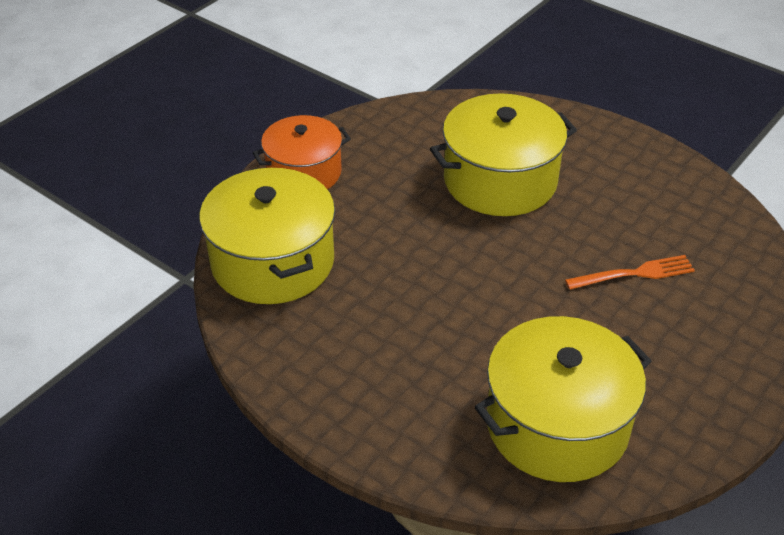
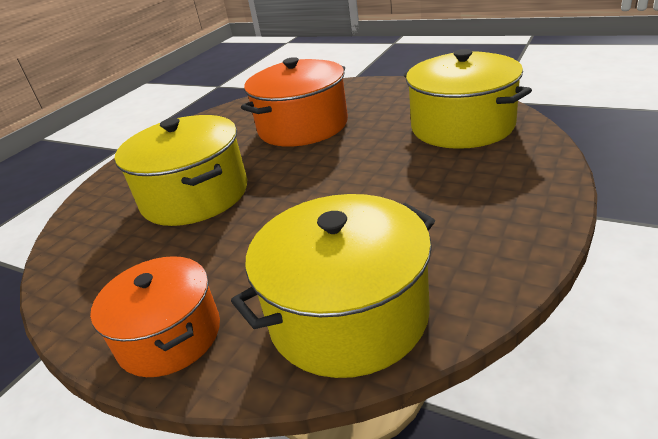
camera: 95 degrees left, 10 degrees down
(635, 273) = (303, 126): orange fork -> orange pot

